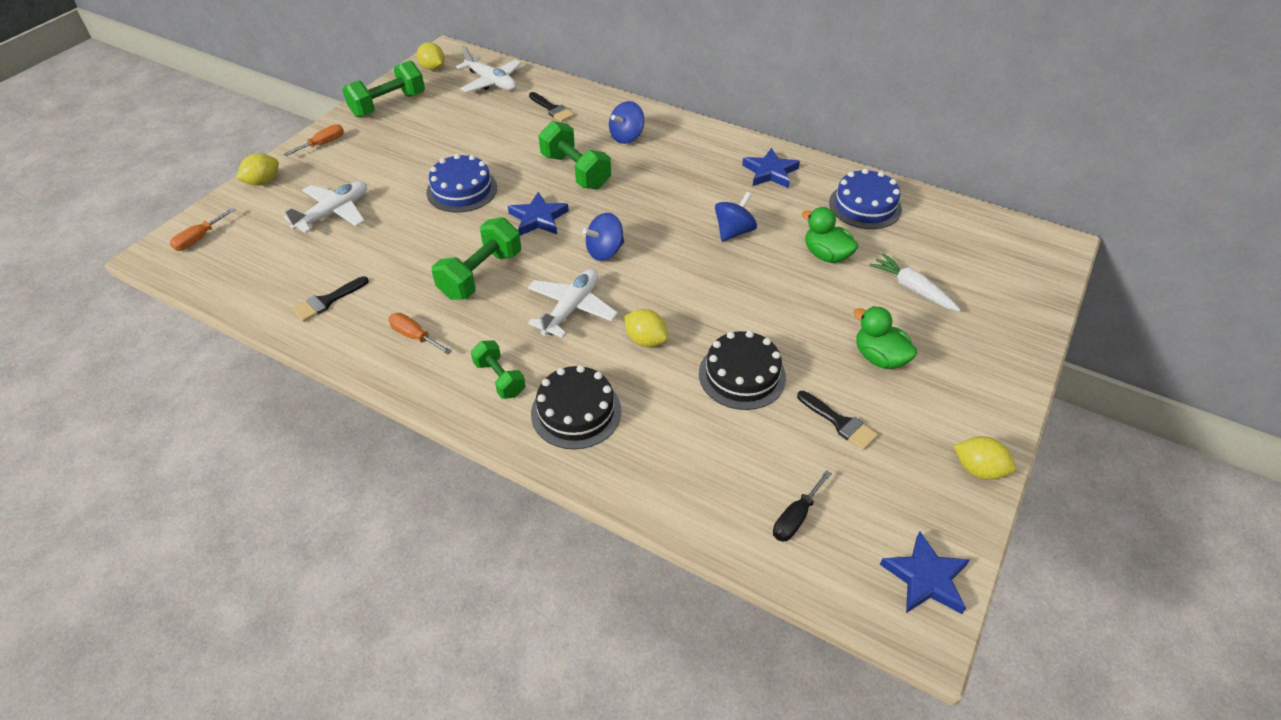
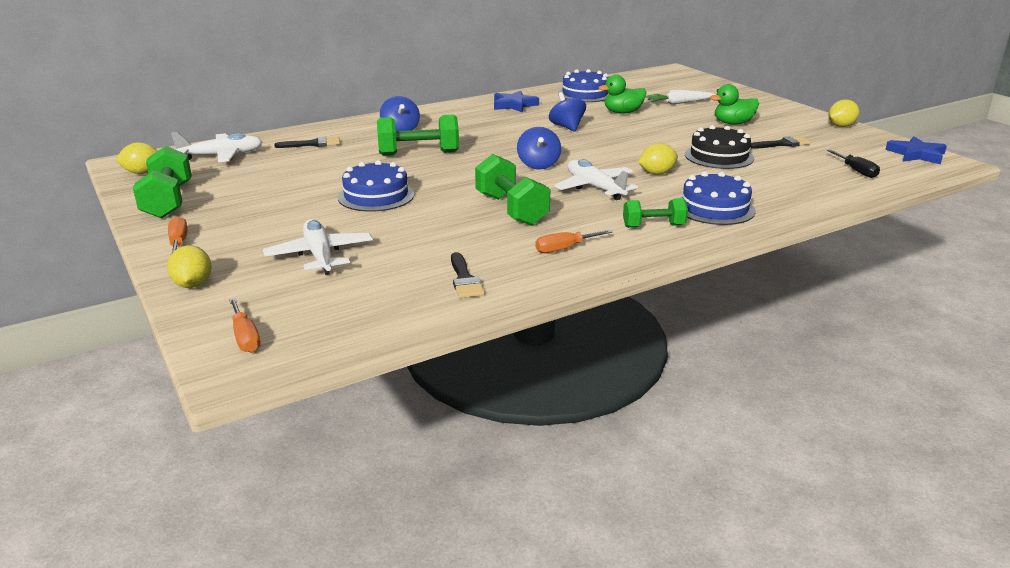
camera: 60 degrees left, 20 degrees down
(538, 218) = (463, 177): blue star -> none
(576, 412) = (714, 208): black cake -> blue cake

